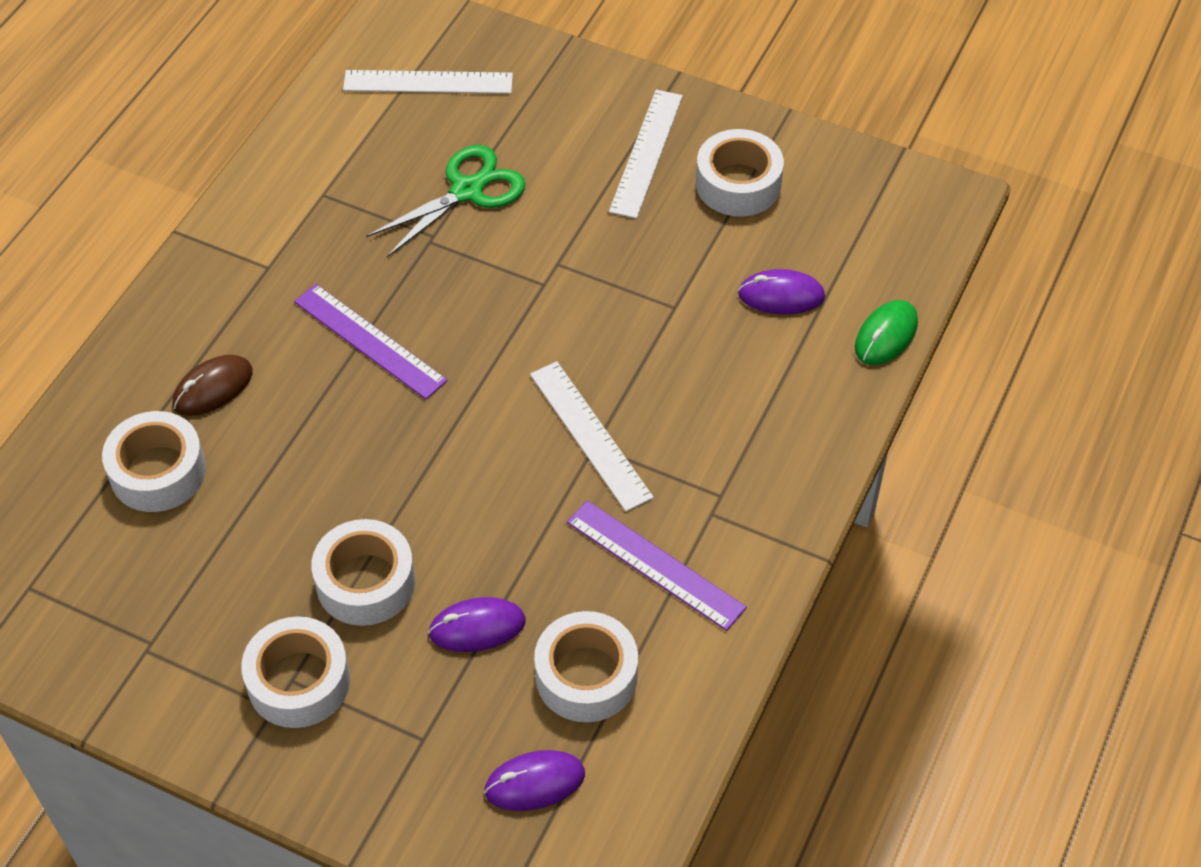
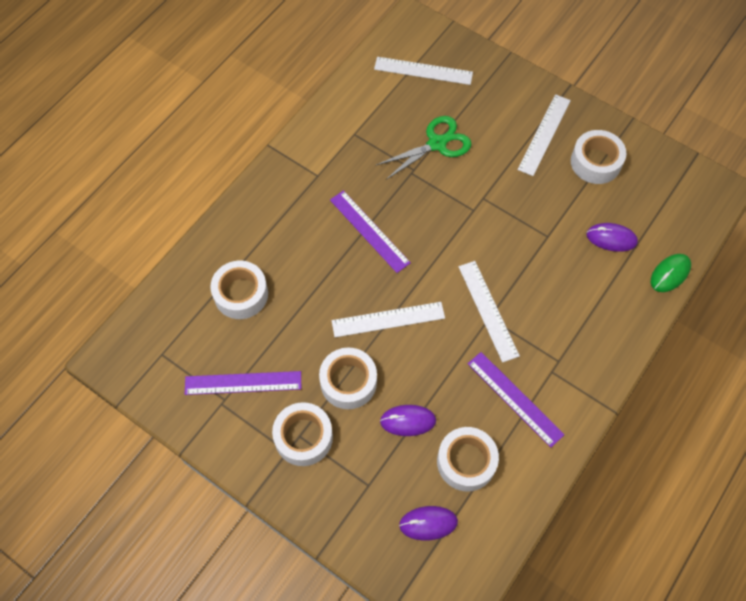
camera: 10 degrees right, 10 degrees up
(180, 611) = (243, 383): none -> purple ruler
(213, 388) = (277, 247): brown mouse -> none
(421, 474) = (388, 319): none -> white ruler

